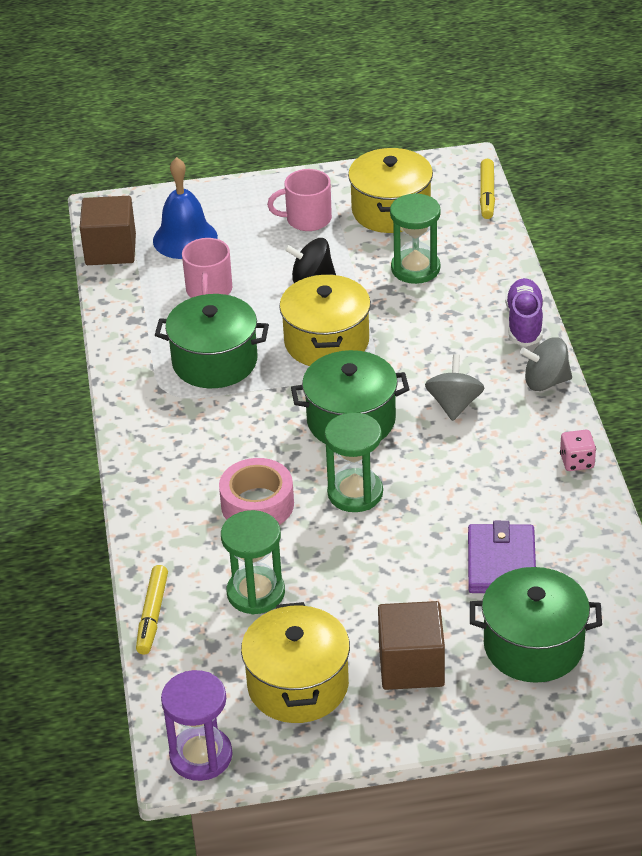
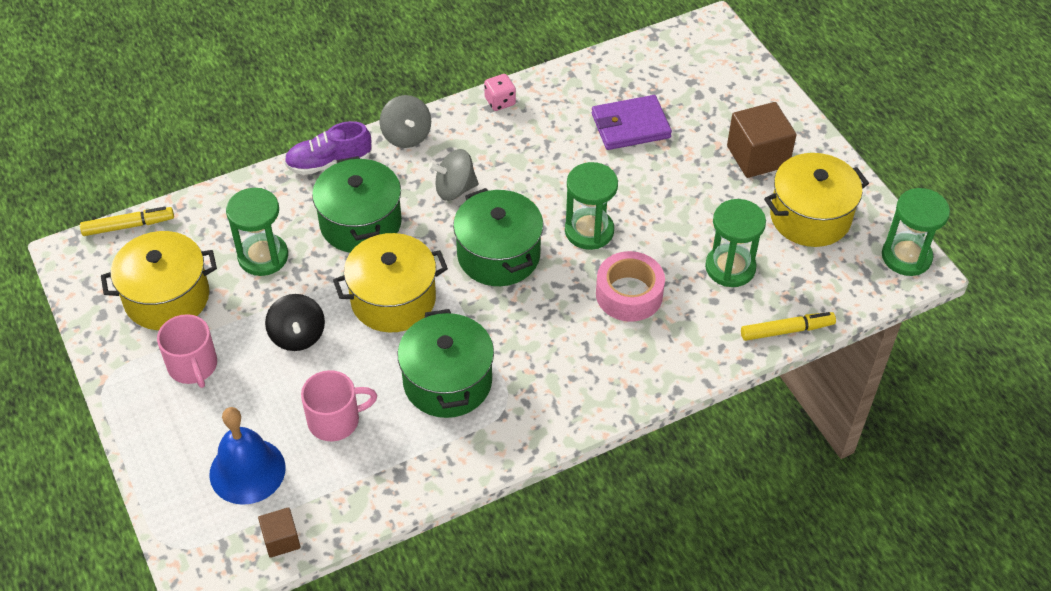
camera: 110 degrees left, 10 degrees up
(110, 250) = (281, 540): brown cube -> brown cube, size x0.55
(201, 756) = (906, 257): purple hourglass -> green hourglass
(533, 646) = (705, 94): green pot -> green pot (360, 223)

